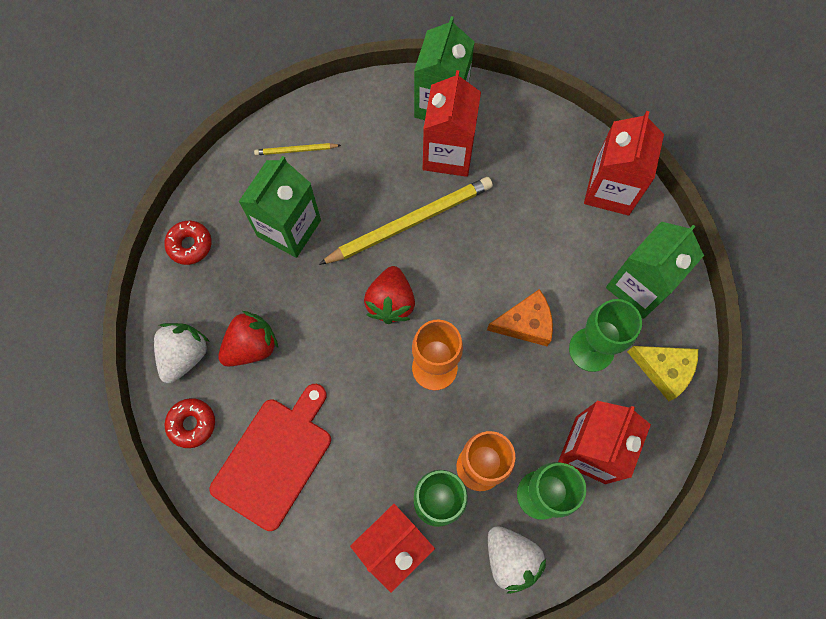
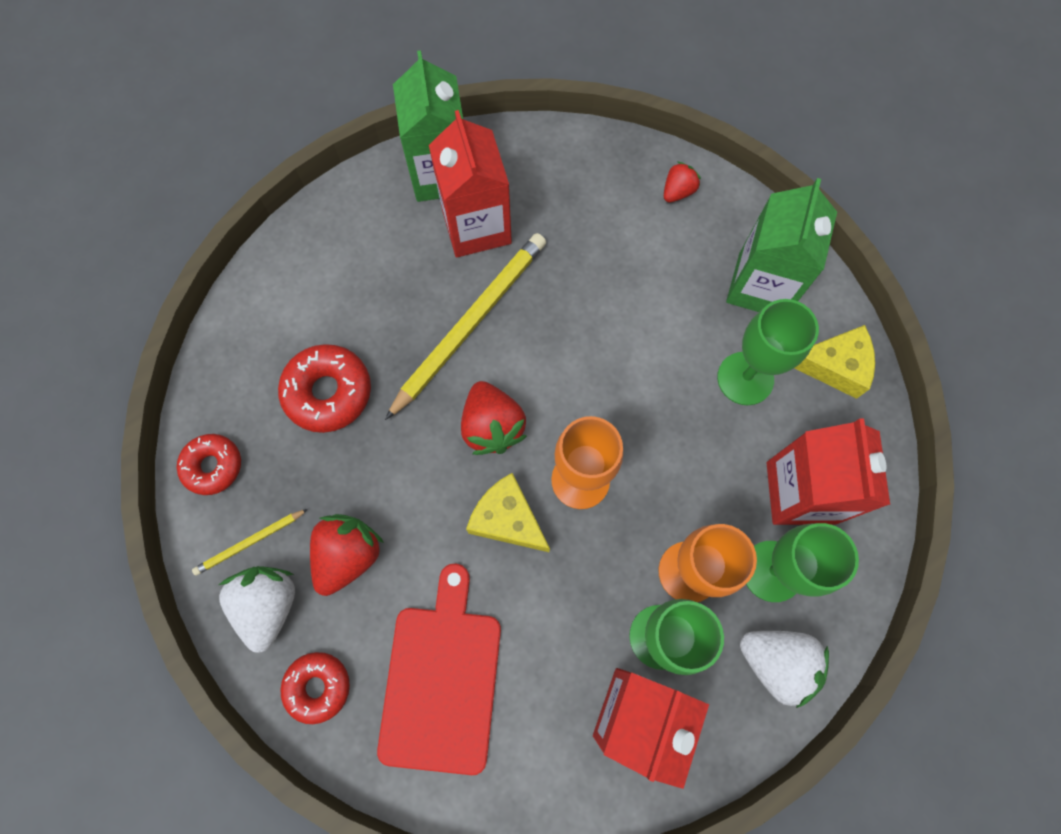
camera: 25 degrees left, 0 degrees up
(289, 228) = (328, 392): green carton -> red donut
(296, 150) = (293, 297): yellow pencil -> yellow pencil (250, 542)
(370, 371) = (507, 519): none -> yellow cheese
(525, 323) = (658, 382): orange cheese -> none
(611, 189) = (677, 192): red carton -> red strawberry

